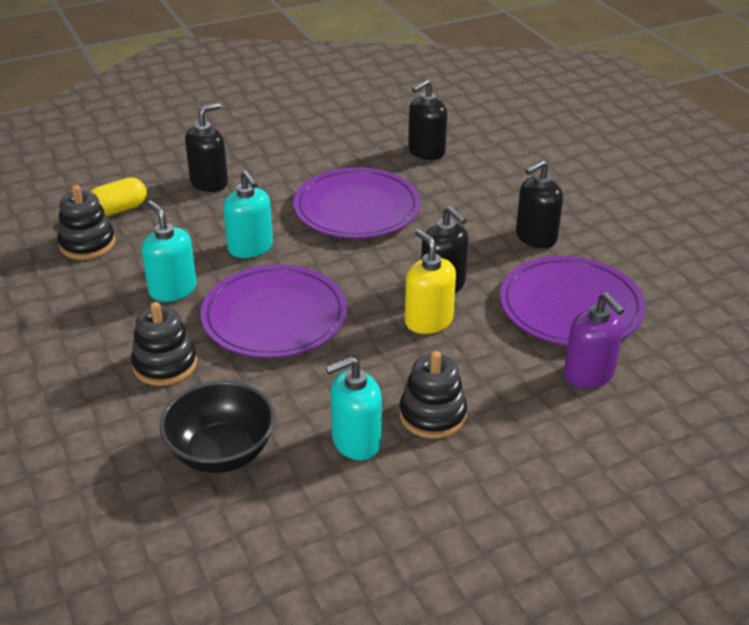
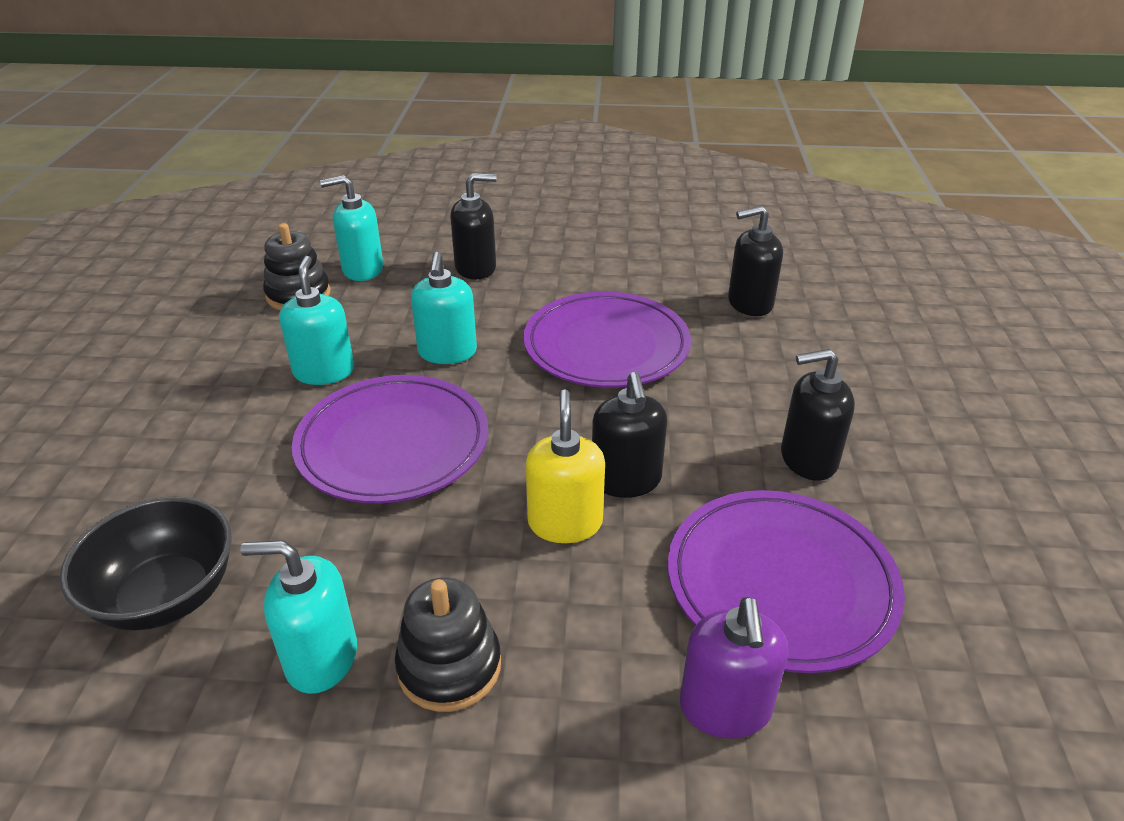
camera: 30 degrees right, 0 degrees up
(119, 210) = (362, 269): yellow capsule -> turquoise soap dispenser
(165, 364) = (228, 456): black stacking toy -> none

